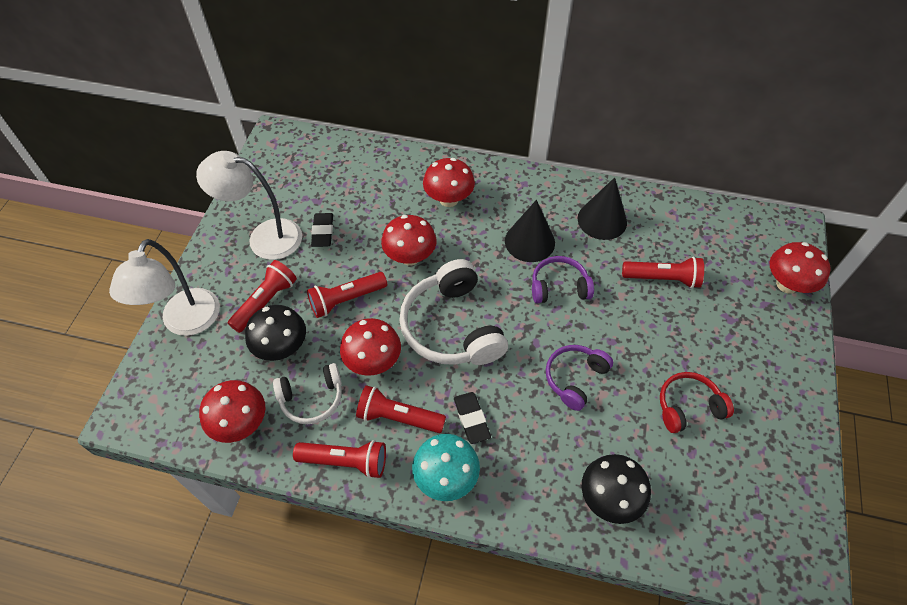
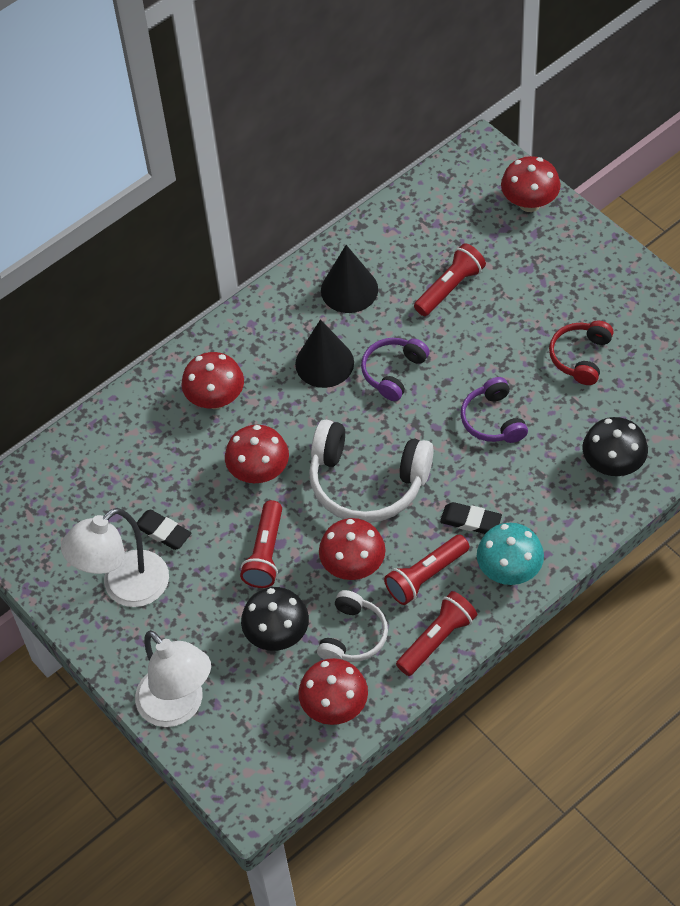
camera: 50 degrees left, 0 degrees up
(266, 302) = (211, 624): red flashlight -> none

